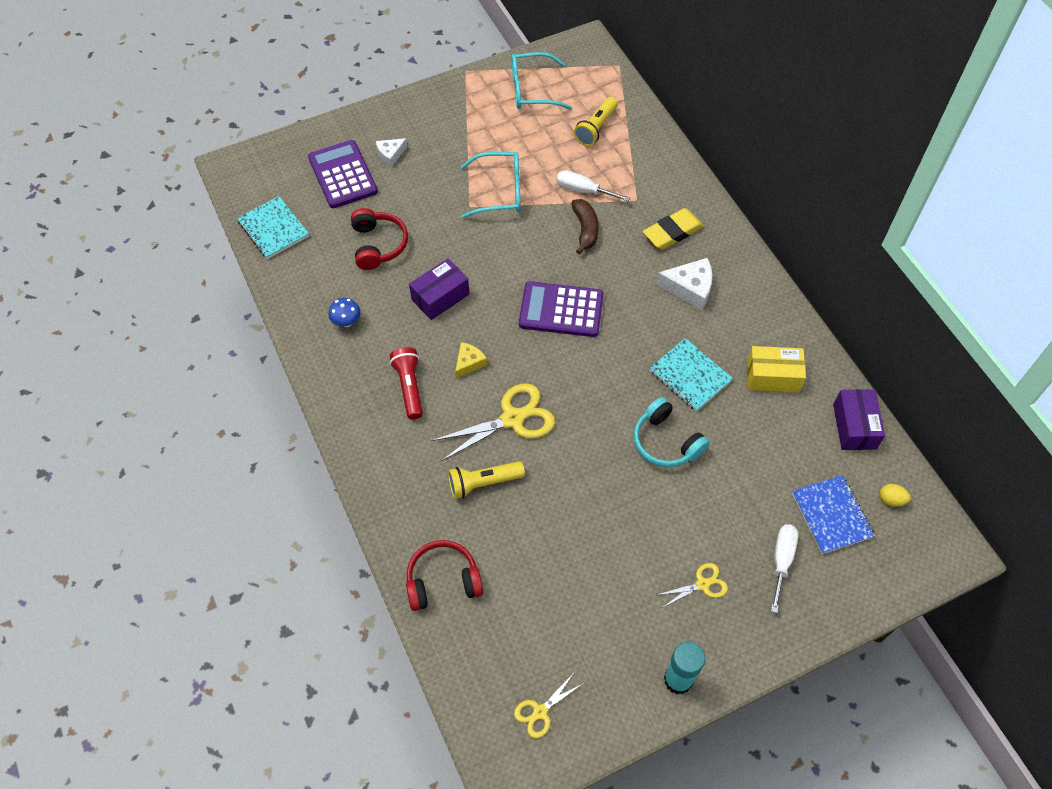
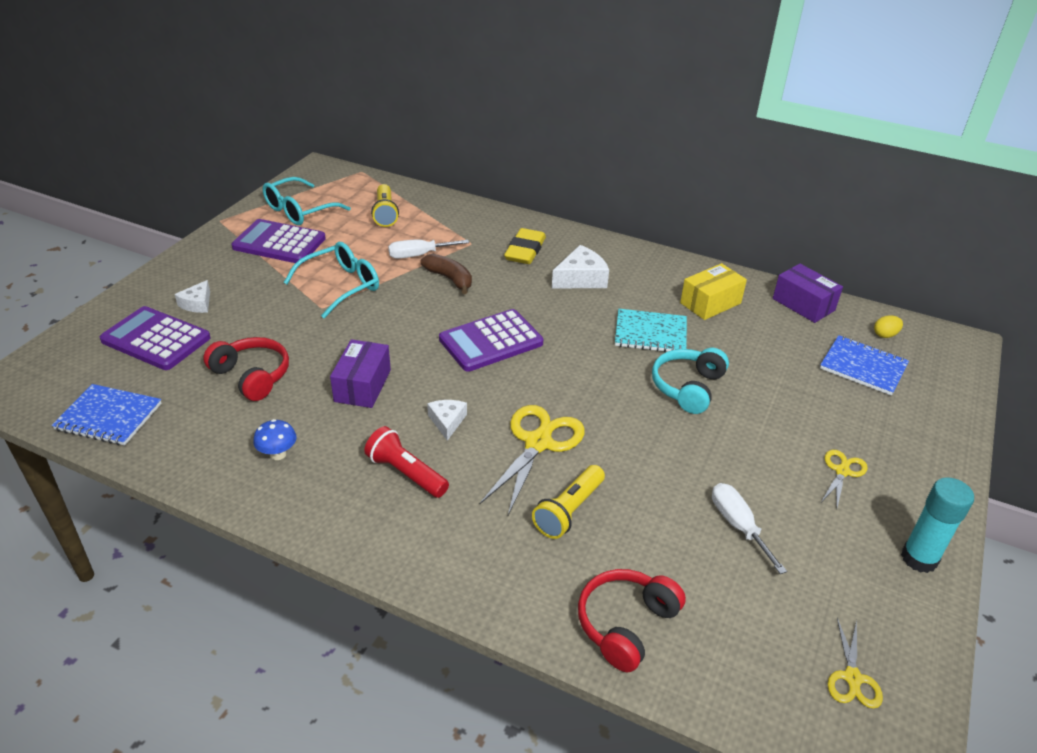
camera: 40 degrees left, 20 degrees down
(273, 229) = (109, 417): turquoise notebook -> blue notebook
(469, 363) = (447, 422): yellow cheese -> white cheese
(490, 120) = (279, 243): none -> purple calculator
(666, 442) = (687, 387): turquoise headphones -> turquoise headphones turned 105 degrees clockwise
(781, 561) = (872, 417): white screwdriver -> white screwdriver (738, 525)

